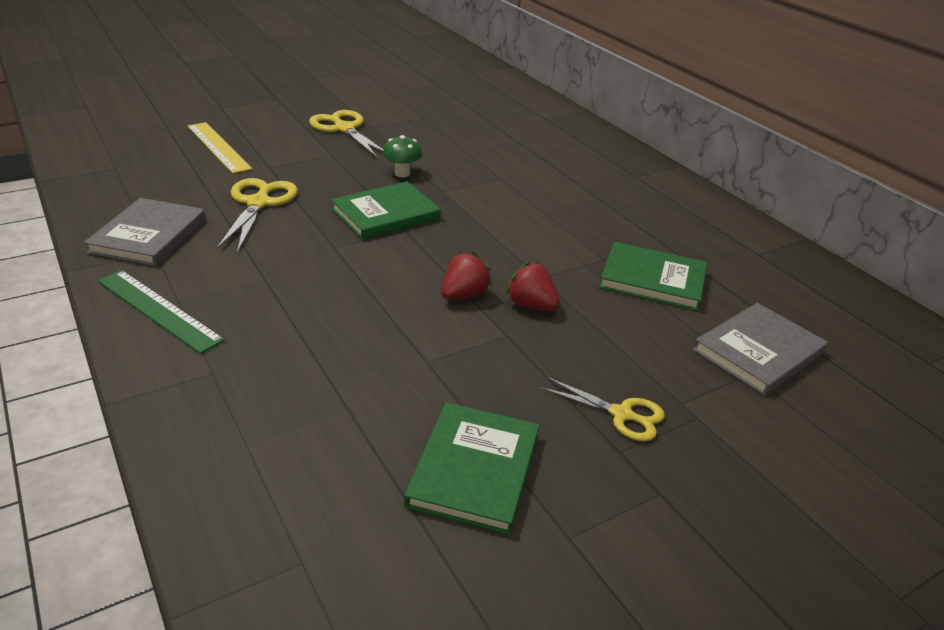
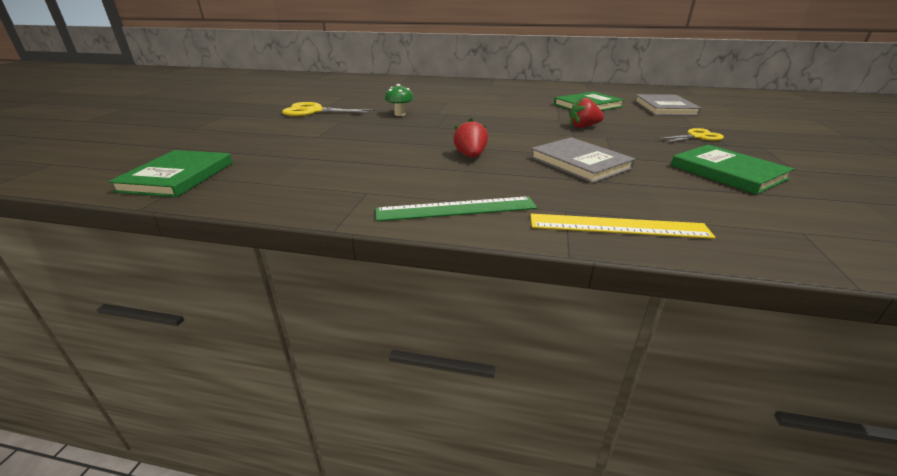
camera: 45 degrees left, 5 degrees down
(148, 235) = (338, 189): grey book -> grey book (580, 163)
(218, 147) = (253, 141): yellow ruler -> yellow ruler (618, 226)
(258, 203) = (362, 150): yellow scissors -> none
(385, 214) = (440, 128): green book -> green book (177, 177)
(464, 295) = (555, 135): red strawberry -> red strawberry (470, 156)

